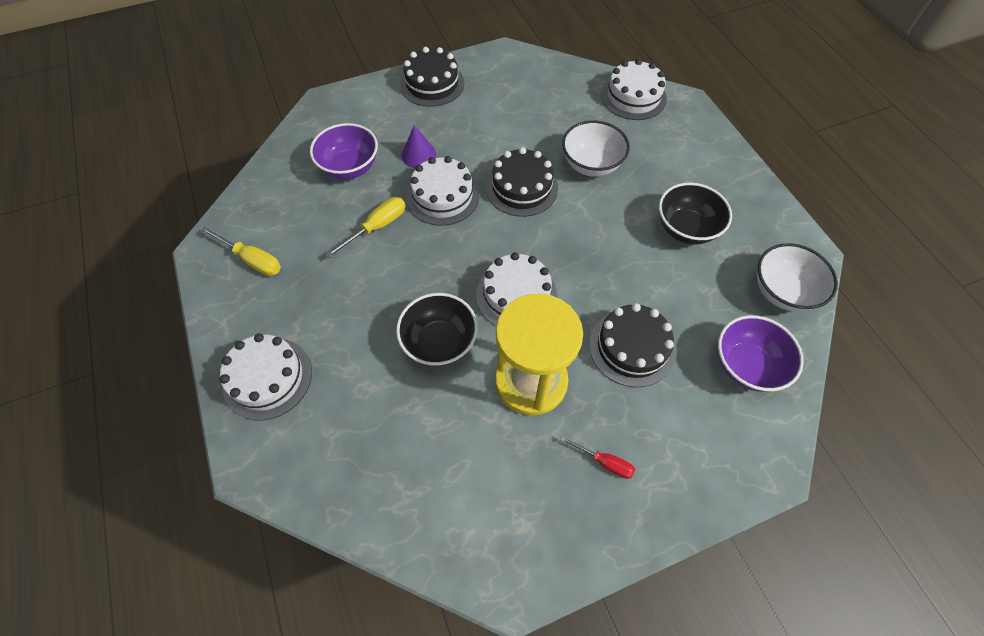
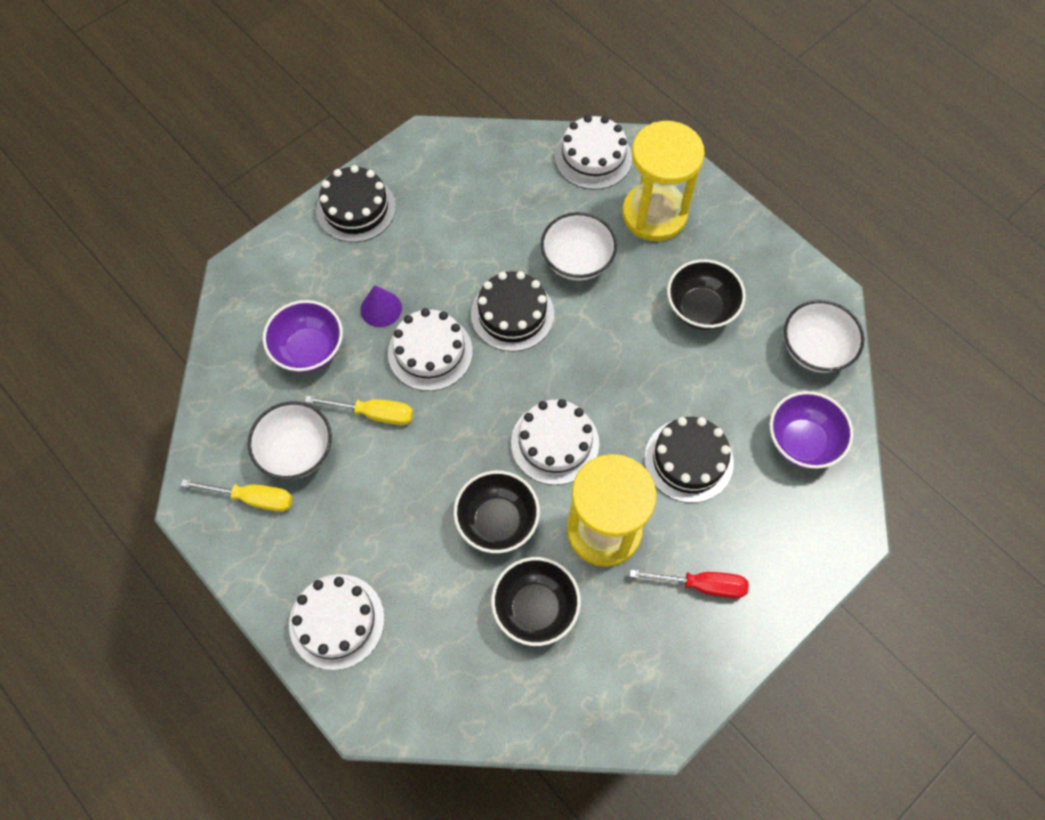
camera: 20 degrees left, 5 degrees up
(303, 236) = (297, 452): none -> white bowl
(377, 227) = (374, 413): yellow screwdriver -> yellow screwdriver turned 75 degrees clockwise
(441, 428) = (535, 608): none -> black bowl
(604, 462) = (701, 585): red screwdriver -> red screwdriver, size x1.51
(670, 148) = (654, 214): none -> yellow hourglass

